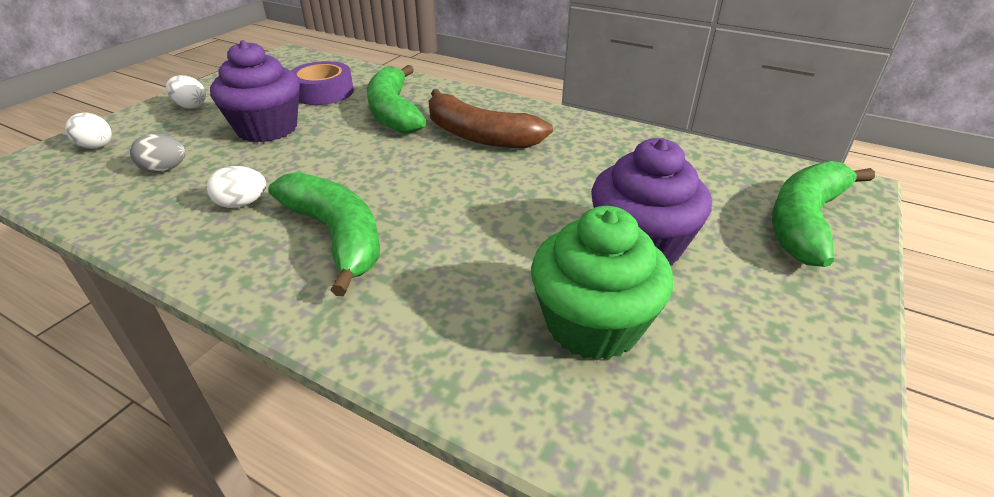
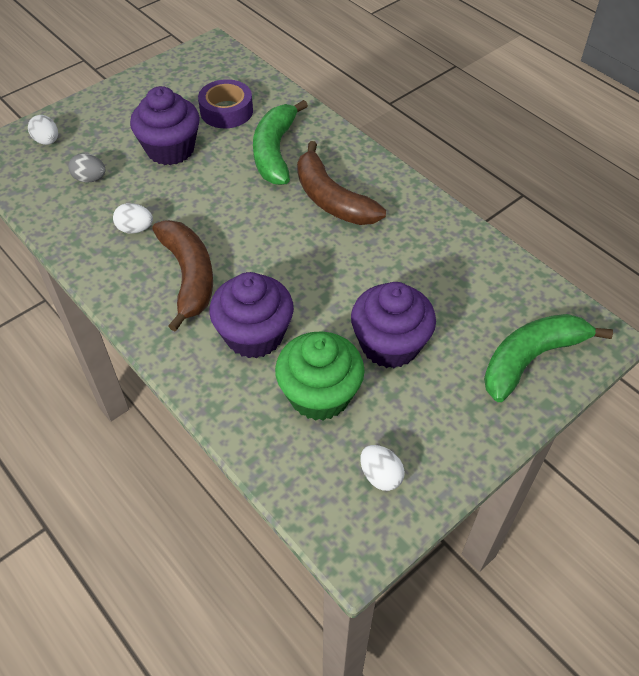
camera: 20 degrees right, 15 degrees up
(191, 106) = (119, 105): white egg -> white egg (380, 476)
(336, 236) = (189, 277): green banana -> brown banana
(459, 278) = (254, 335): none -> purple cupcake

